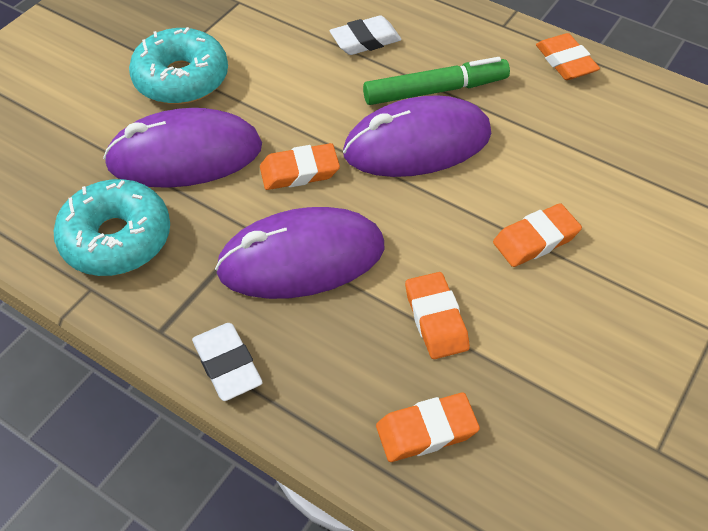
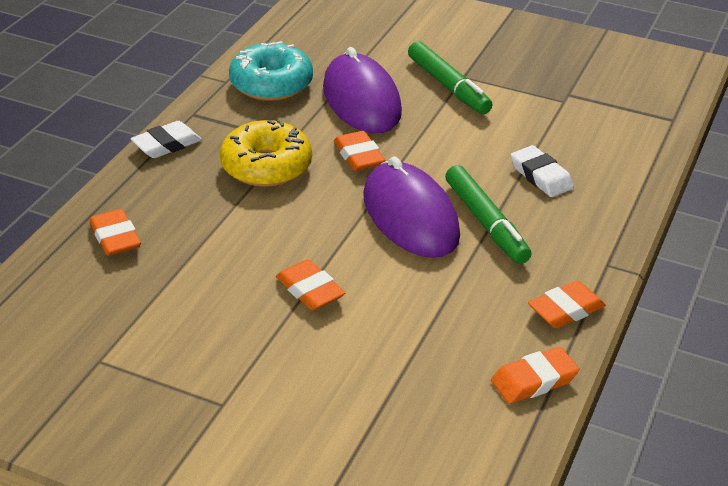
camera: 80 degrees right, 15 degrees down
(181, 79) = (448, 86): turquoise donut -> green marker
(301, 259) = (266, 166): purple mouse -> yellow donut
(436, 319) = (216, 237): orange eraser -> orange eraser (534, 380)

